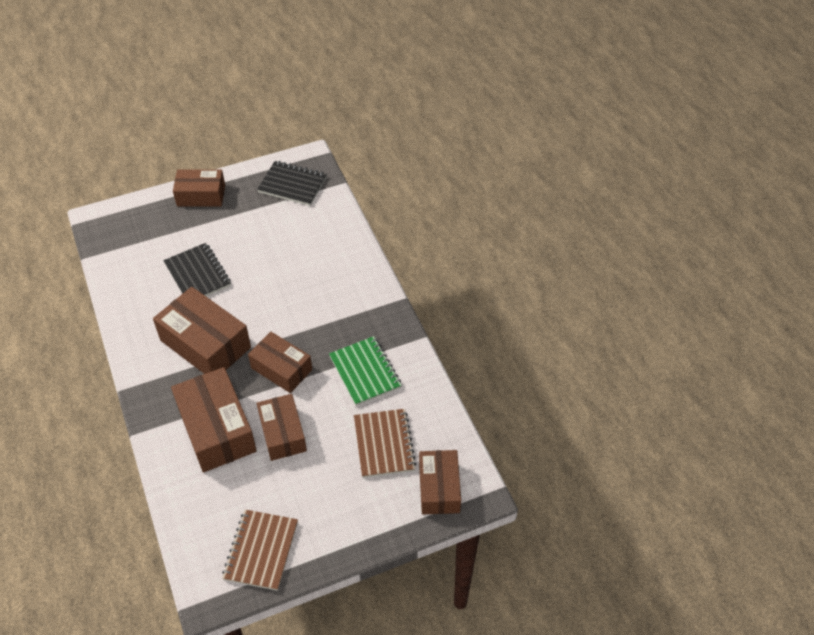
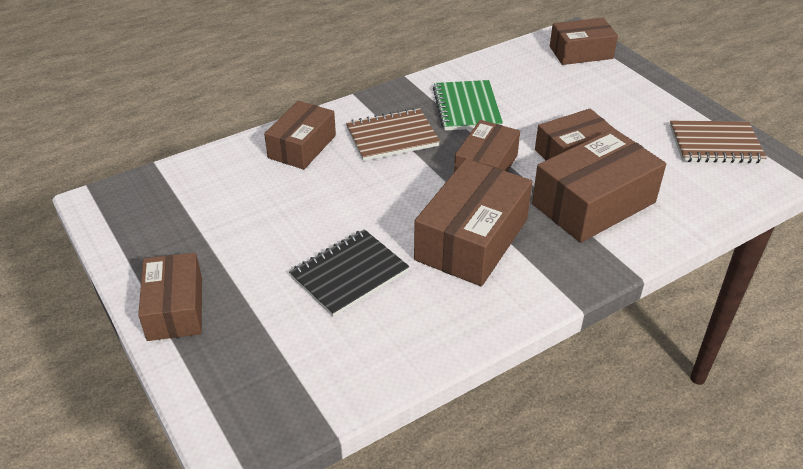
camera: 100 degrees left, 10 degrees down
(292, 185) = (155, 209): black notebook -> none
(340, 261) = (302, 146): none -> brown box
(365, 372) = (466, 108): green notebook -> green notebook turned 60 degrees counterclockwise
(384, 444) = (550, 86): brown notebook -> brown notebook (392, 137)

